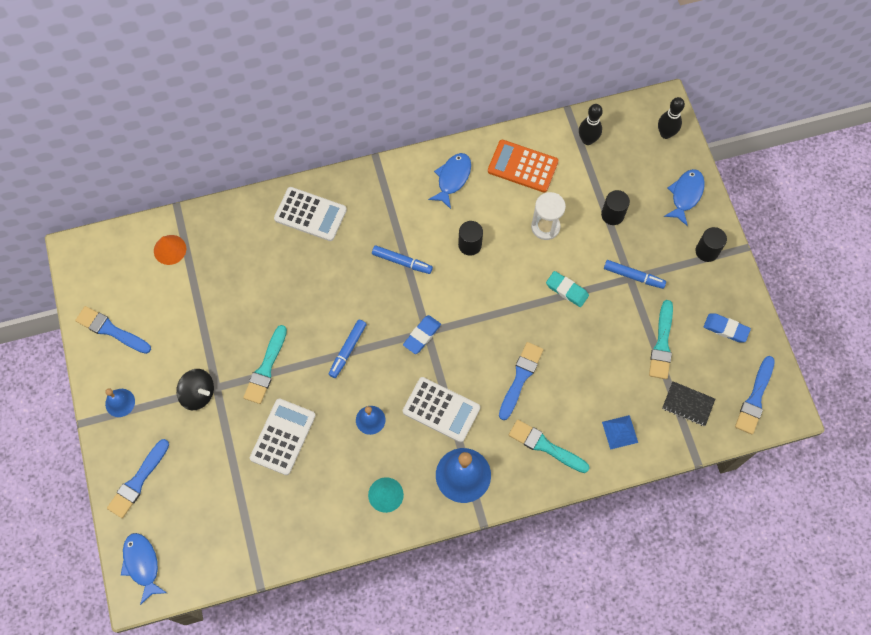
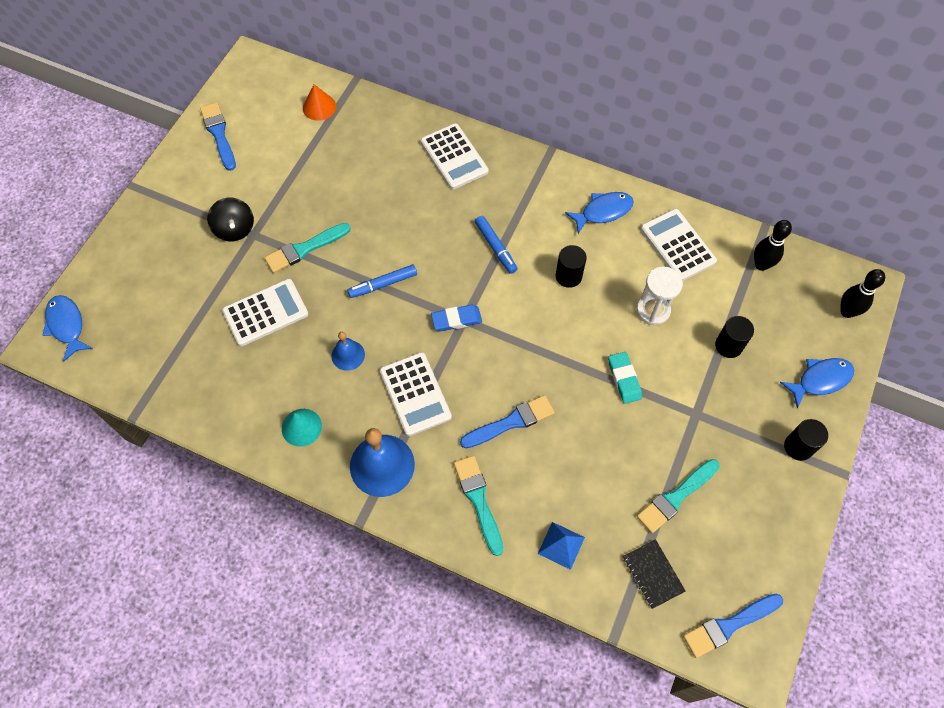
camera: 40 degrees right, 5 degrees down
(120, 402) = (172, 191): blue bell -> none
(138, 481) = (127, 260): blue brush -> none
(142, 564) = (67, 325): blue fish -> blue fish turned 45 degrees counterclockwise
(522, 166) = (677, 245): orange calculator -> white calculator
(633, 276) = (701, 415): blue marker -> none
(726, 329) = (755, 534): blue eraser -> none

